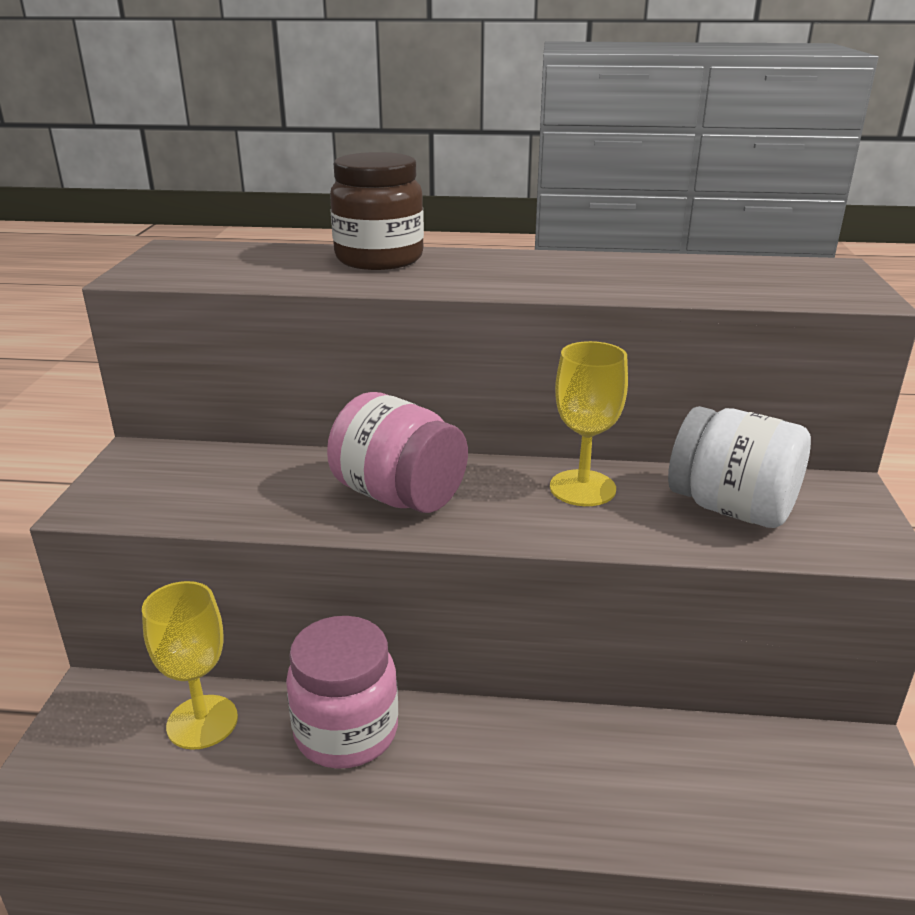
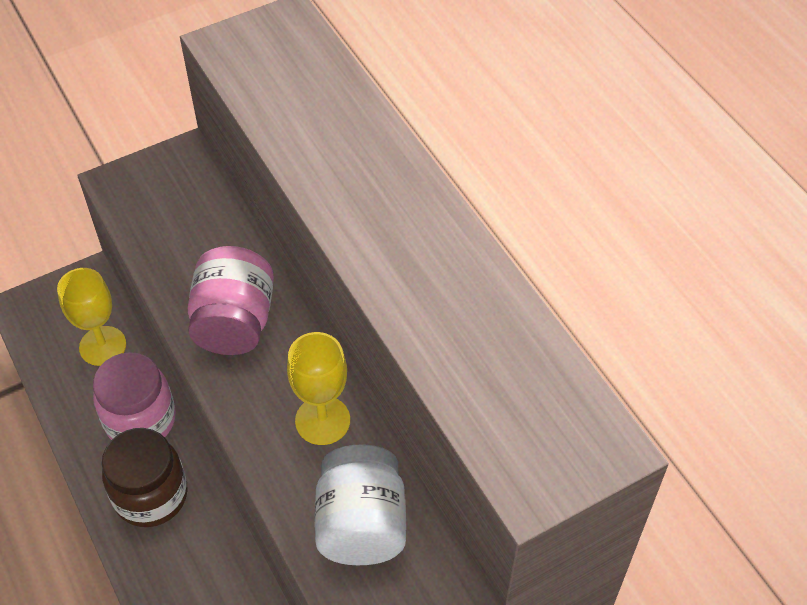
camera: 55 degrees right, 25 degrees up
(379, 259) = (361, 142): brown jar -> brown jar (151, 495)

